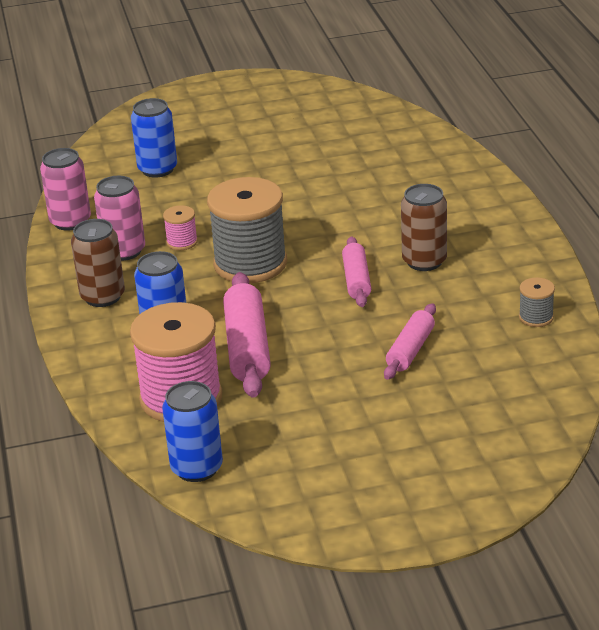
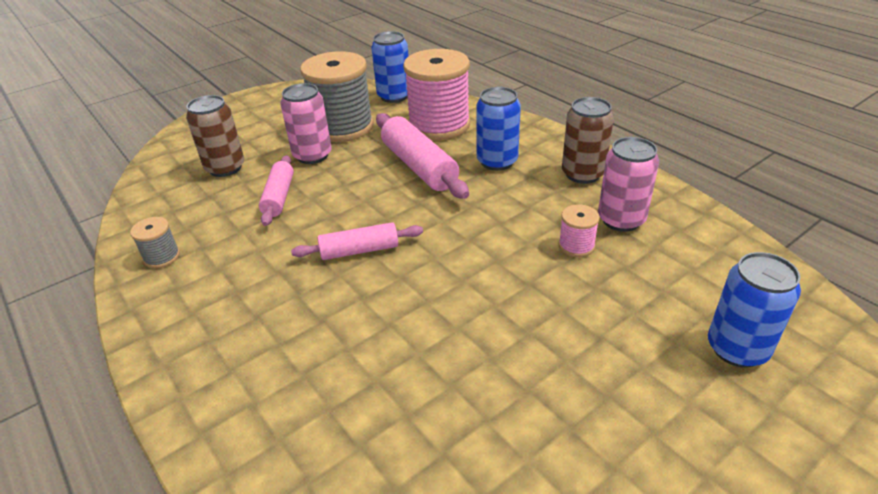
camera: 155 degrees right, 5 degrees up
(70, 221) = (722, 238): pink can -> pink can (312, 155)
(250, 263) = (481, 240): grey spool -> grey spool (343, 127)
(356, 280) = (359, 250): pink rolling pin -> pink rolling pin turned 75 degrees counterclockwise
(424, 261) = (294, 294): brown can -> brown can (225, 168)

